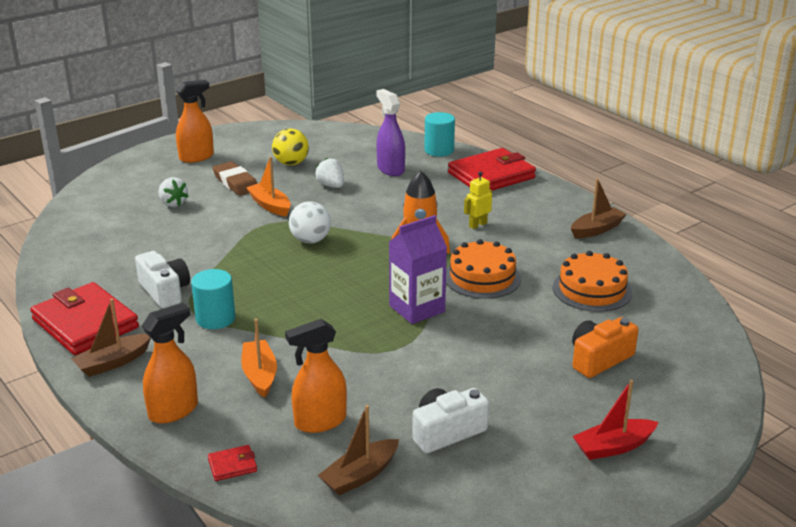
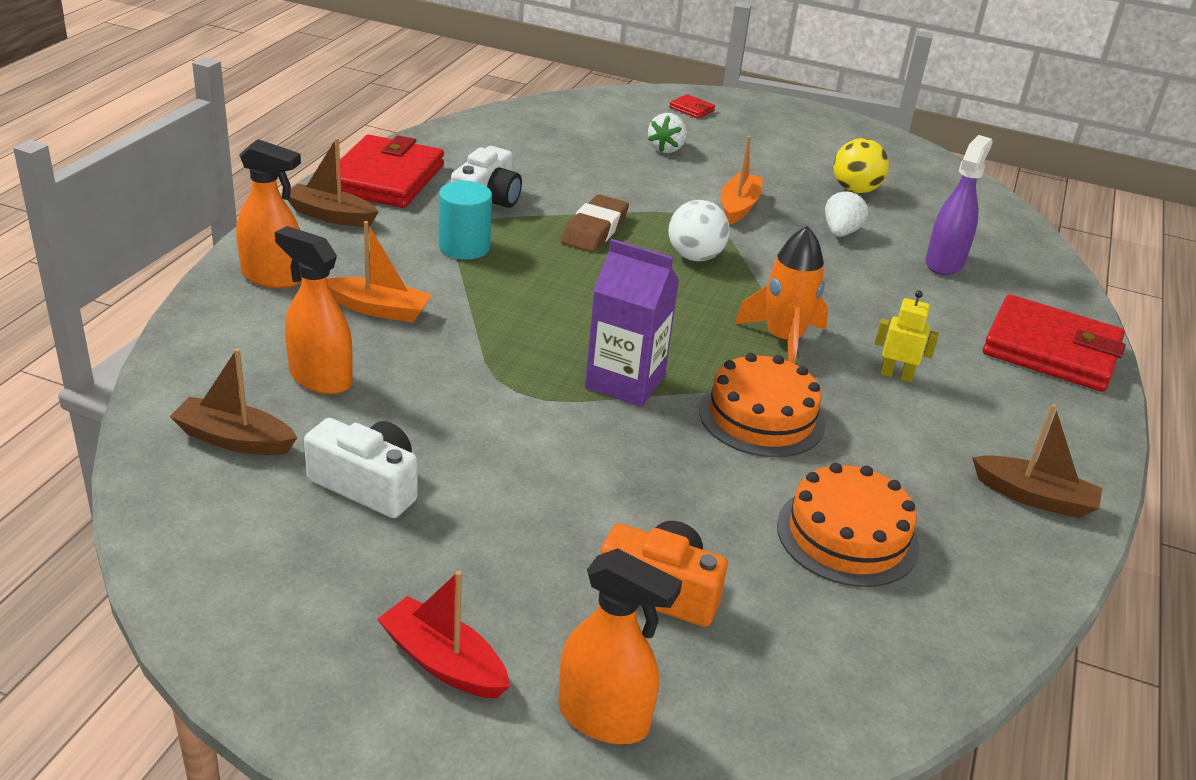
camera: 55 degrees right, 5 degrees up
(197, 157) = (783, 130): orange spray bottle -> orange spray bottle (604, 718)
(232, 465) = (200, 344): red wallet -> red wallet (691, 109)
(236, 183) = (760, 170): brown eraser -> brown eraser (594, 229)
(260, 375) = (379, 309): orange boat -> orange boat turned 60 degrees clockwise
(439, 150) = (1054, 286): turquoise cylinder -> none

